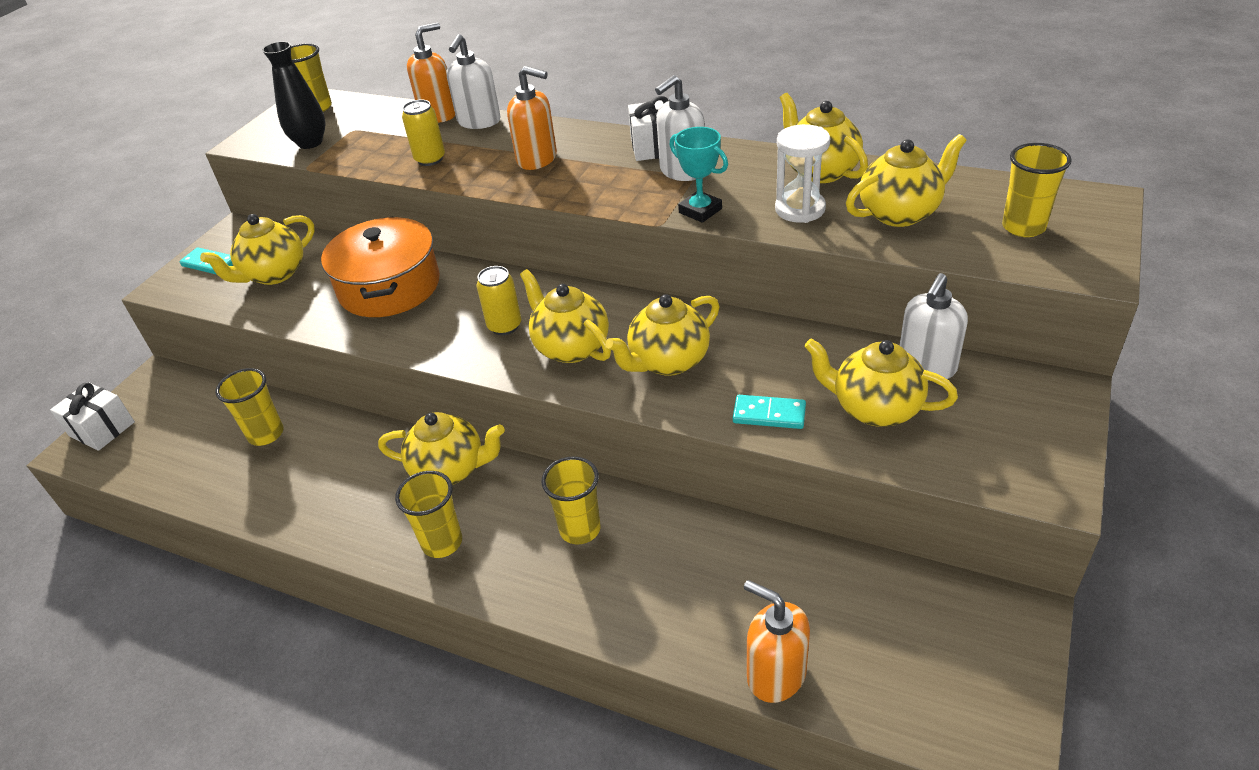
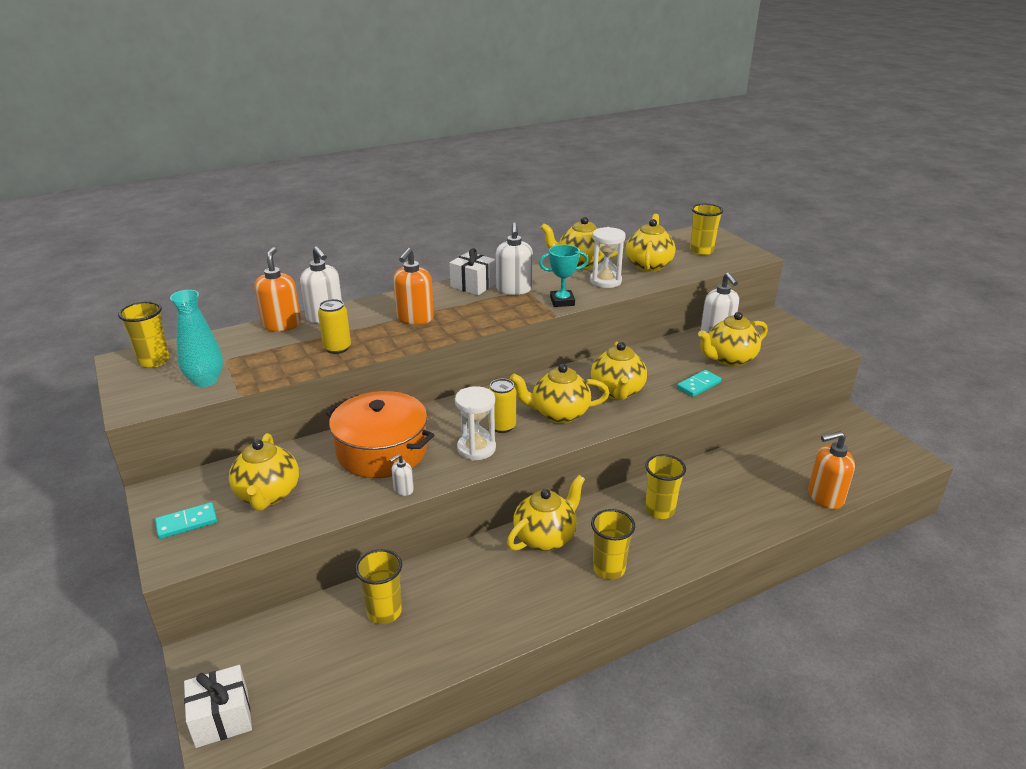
camera: 55 degrees left, 10 degrees down
(310, 143) = (205, 381): black vase -> turquoise vase
(343, 332) = (403, 490): none -> white soap dispenser
(449, 333) = (476, 448): none -> white hourglass
(537, 159) = (415, 318): orange soap dispenser -> orange soap dispenser turned 135 degrees clockwise

